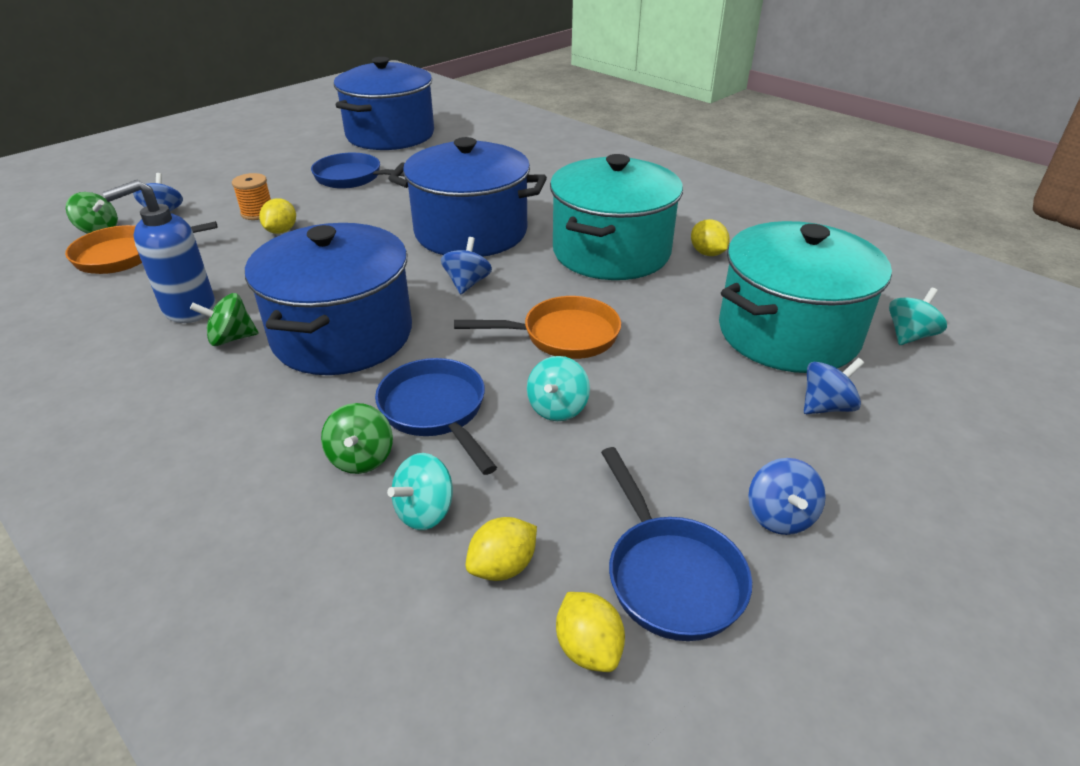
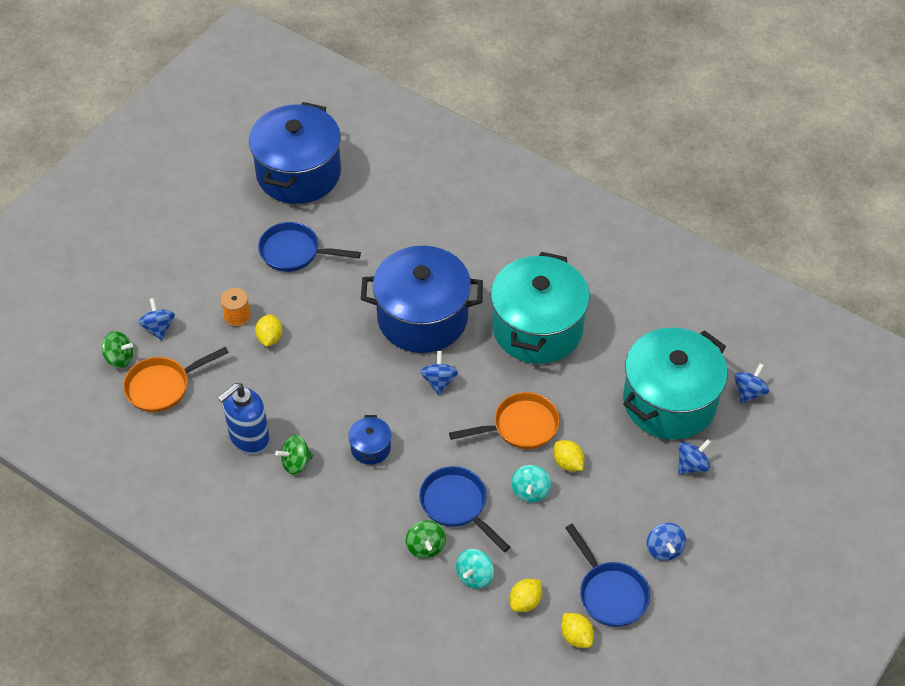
camera: 10 degrees left, 15 degrees up
(343, 335) = (370, 448): blue pot -> blue pot, size x0.42
(707, 253) = (610, 319): yellow lemon -> yellow lemon (568, 463)
(909, 335) = (749, 392): turquoise spinning top -> blue spinning top

